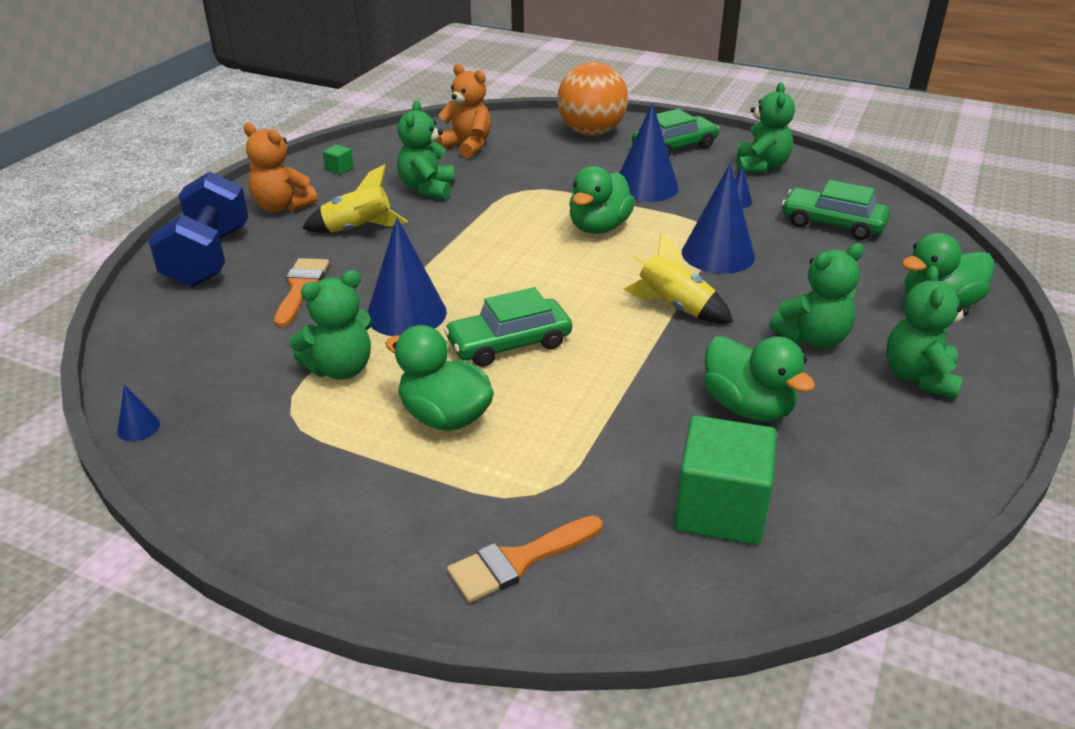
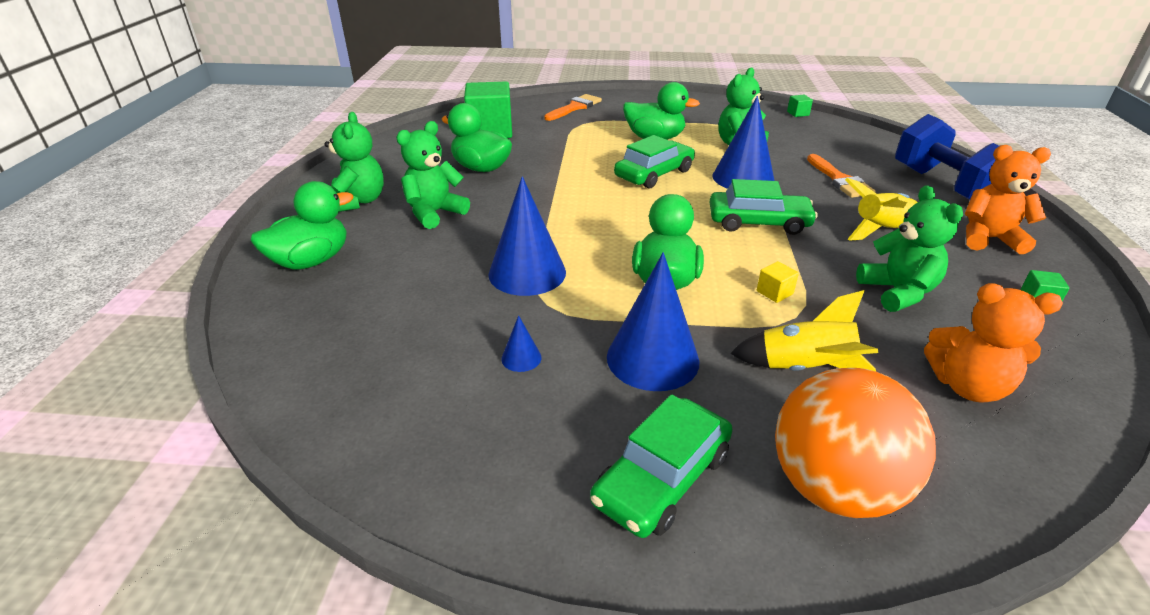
camera: 160 degrees right, 0 degrees up
(138, 427) = (798, 113): blue cone -> green cube
(519, 204) = (774, 292): none -> yellow cube
(675, 307) = (550, 216): yellow rocket -> yellow rocket (804, 368)
(761, 167) = (497, 454): green teddy bear -> none
(832, 224) = (394, 344): green car -> green car (758, 222)

